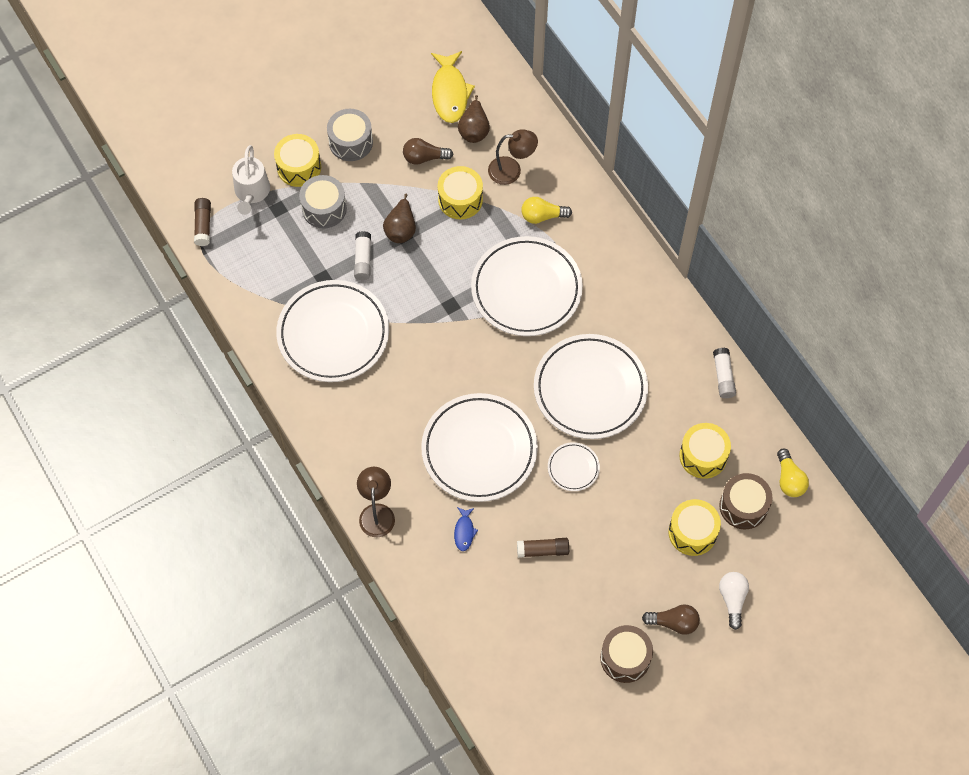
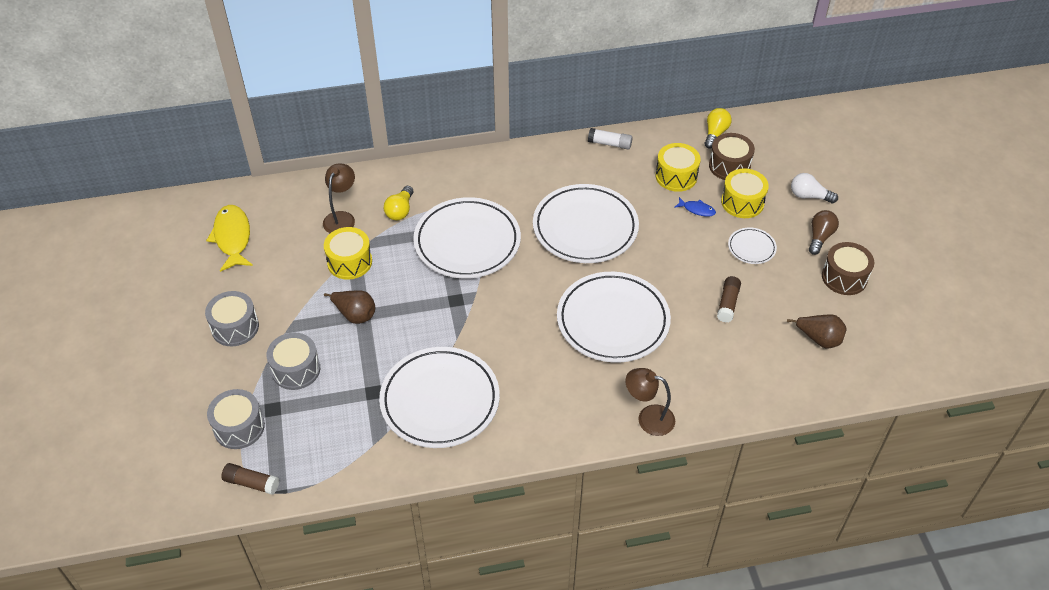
camera: 70 degrees left, 15 degrees down
(251, 192) = (239, 427): white watering can -> grey drum
(299, 167) = (236, 378): yellow drum -> none
(363, 259) = (371, 353): white glue stick -> none
(424, 157) = (289, 275): brown light bulb -> none
(450, 93) = (232, 238): yellow fish -> yellow fish turned 120 degrees counterclockwise
(464, 531) = (691, 355): blue fish -> blue fish (697, 210)
(474, 130) = (283, 232): brown pear -> brown pear (819, 339)
(573, 468) = (656, 260): white plate -> white plate (751, 248)
(789, 479) = (715, 133): yellow light bulb -> yellow light bulb turned 75 degrees counterclockwise

